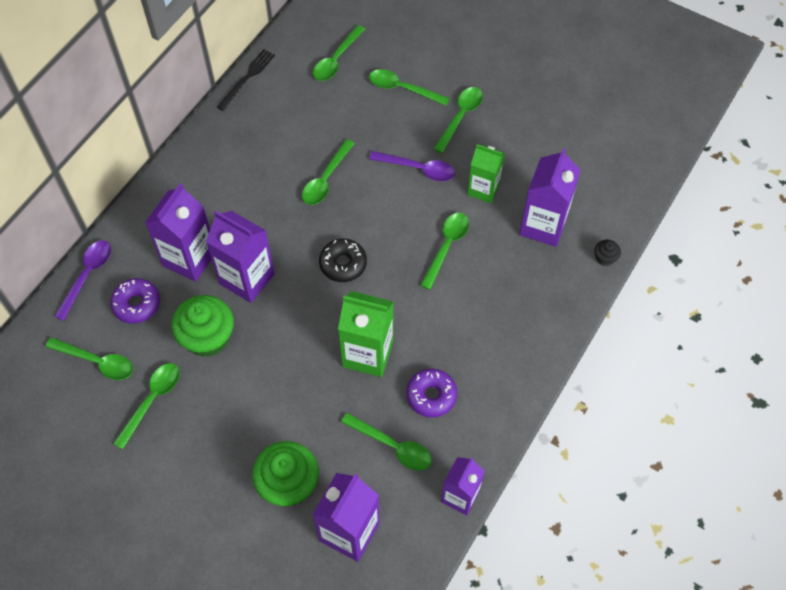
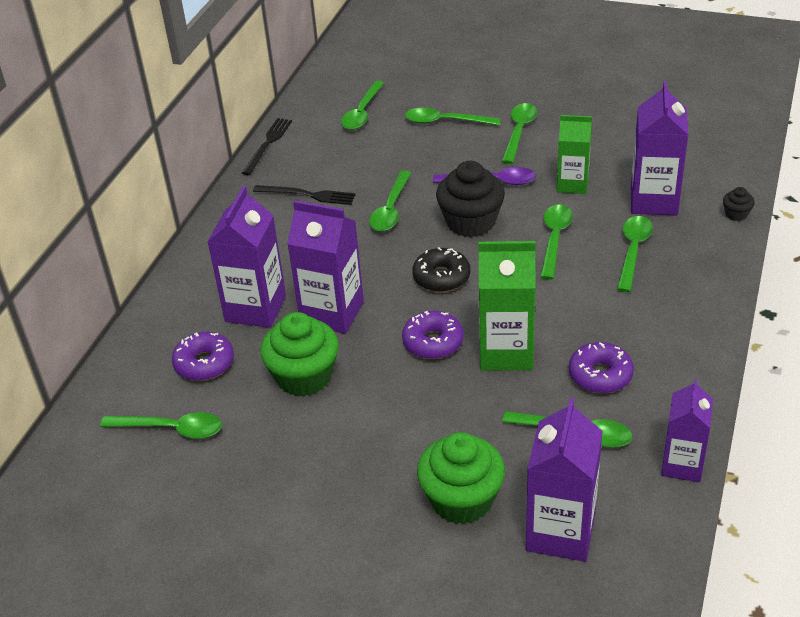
camera: 10 degrees left, 20 degrees down
(87, 275) = (134, 349): purple spoon -> none
(152, 400) = (255, 453): green spoon -> green spoon (633, 251)
(264, 145) = (308, 195): none -> black fork
(315, 329) = (433, 342): none -> purple donut
(385, 210) = (470, 222): none -> black cupcake

